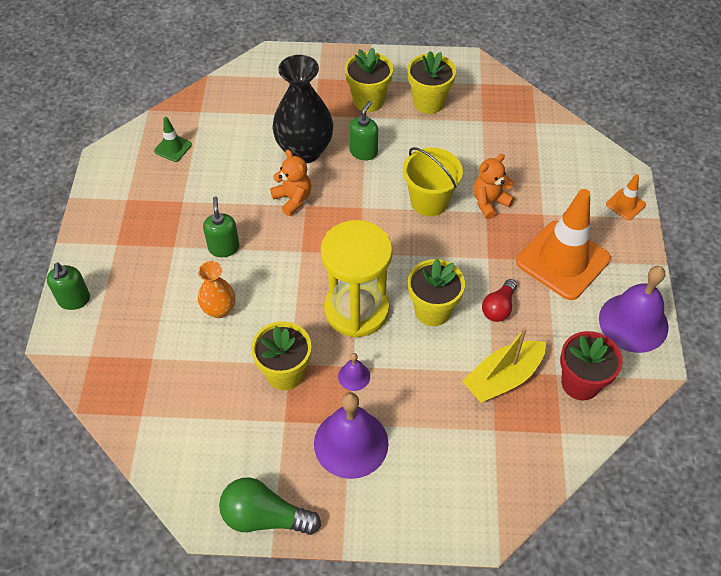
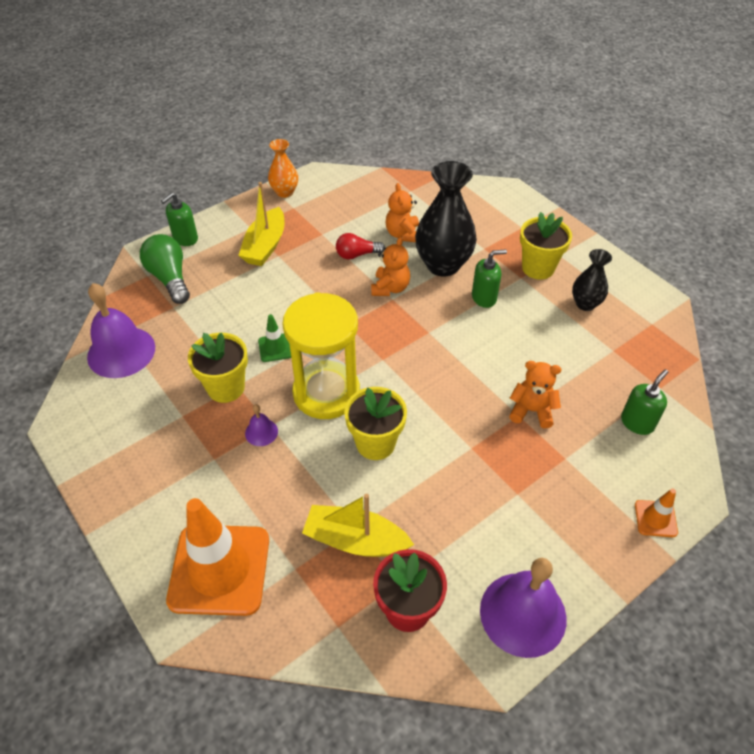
camera: 50 degrees right, 5 degrees down
(152, 248) = (265, 246): none -> yellow boat
(173, 148) = (362, 199): green traffic cone -> green traffic cone (275, 348)
(219, 309) = (248, 314): orange vase -> orange vase (284, 192)
(224, 247) = (304, 280): green soap dispenser -> green soap dispenser (637, 422)
(244, 151) = (403, 234): none -> orange teddy bear
(265, 517) = (87, 459): green light bulb -> green light bulb (170, 278)
(351, 443) = (196, 471): purple bell -> purple bell (121, 352)
(428, 102) = (585, 304): yellow flower pot -> black vase
(429, 201) = (484, 369): yellow bucket -> none
(499, 307) = (427, 489): red light bulb -> red light bulb (357, 255)
(563, 260) = (531, 507): orange traffic cone -> orange traffic cone (219, 569)

